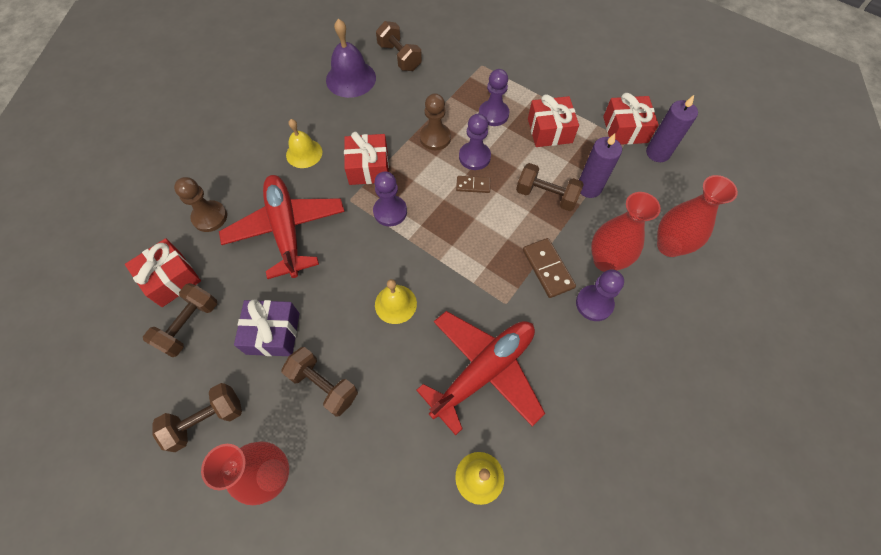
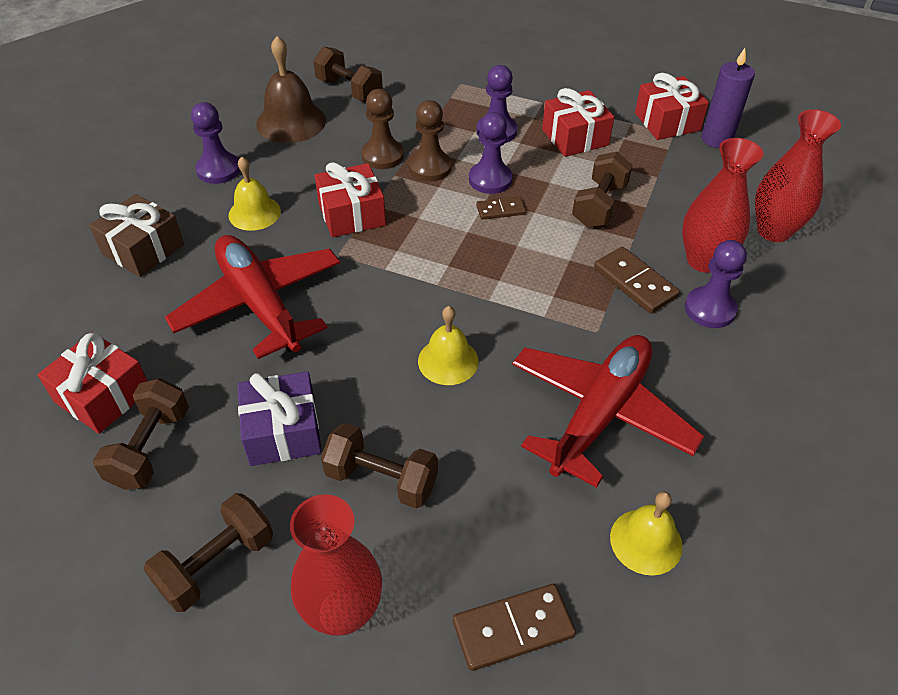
camera: 15 degrees left, 15 degrees down
(210, 217) = (139, 310): brown pawn -> brown pawn (382, 156)
(224, 169) = (143, 249): none -> brown gift
(351, 78) = (291, 122): purple bell -> brown bell
(371, 516) = (513, 628): none -> brown domino
(390, 212) = (400, 258): purple pawn -> purple pawn (218, 170)
(546, 196) = (599, 205): brown dumbbell -> brown dumbbell turned 75 degrees counterclockwise
(589, 188) = (649, 188): purple candle -> none

